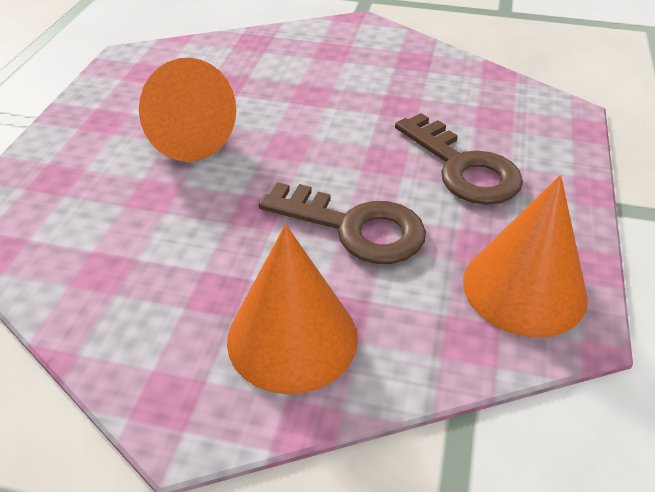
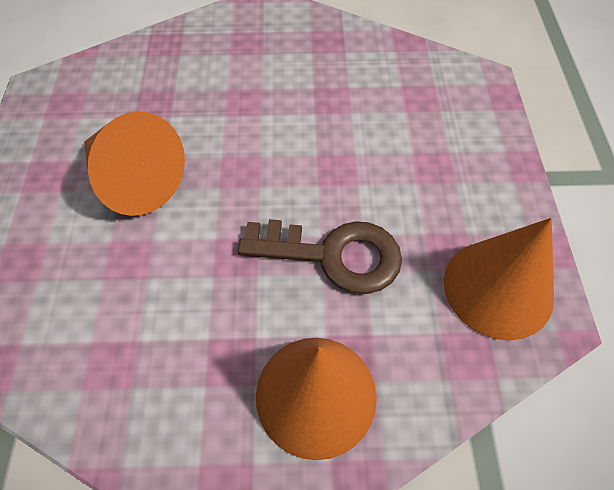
camera: 15 degrees left, 15 degrees up
(463, 167) = (409, 163): brown key -> none

